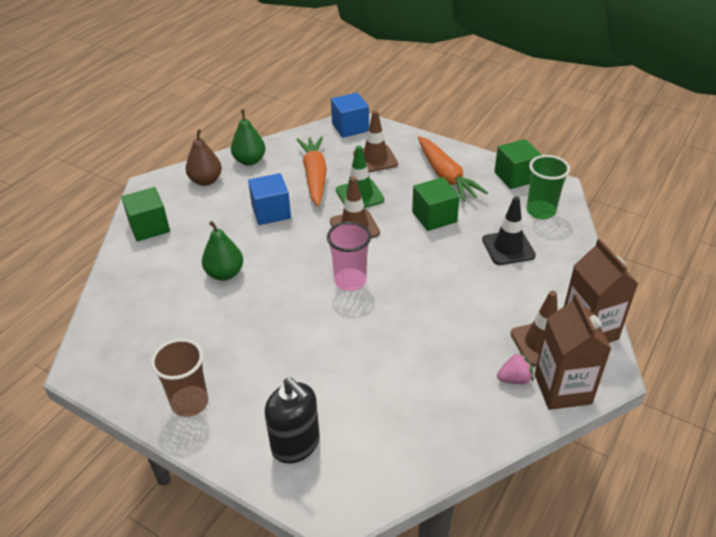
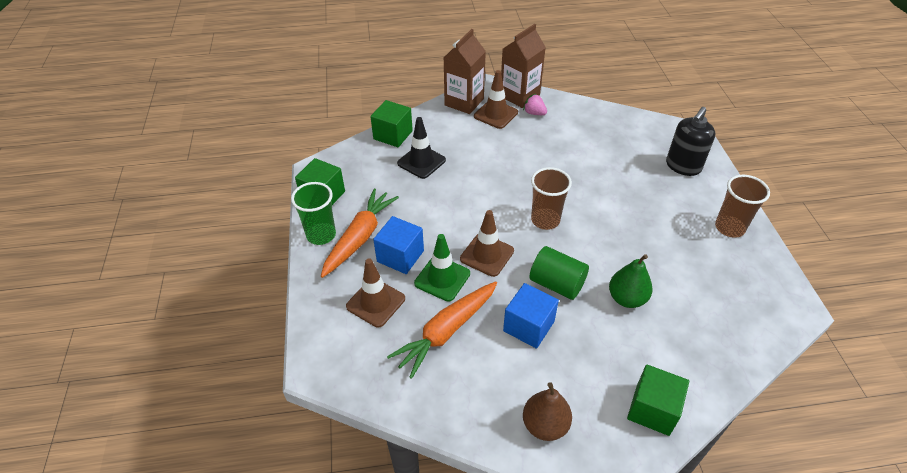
camera: 130 degrees left, 5 degrees up
(249, 161) = (475, 412): green pear -> none
(284, 246) = (556, 284): none -> green cylinder
(296, 444) = (683, 166): black soap dispenser -> black soap dispenser turned 150 degrees counterclockwise
(350, 127) = (332, 363): blue cube -> blue cube (400, 256)
(350, 281) = (545, 220): pink cup -> brown cup
(434, 217) = (424, 215): green cube -> green cube (393, 135)
(540, 211) = (360, 164): green cup -> green cup (321, 235)

